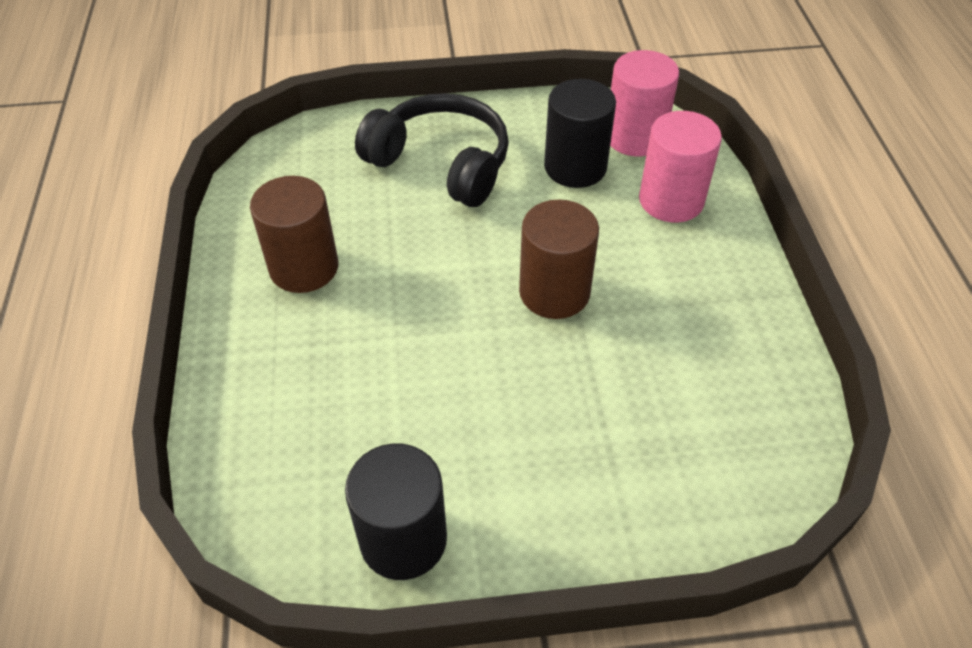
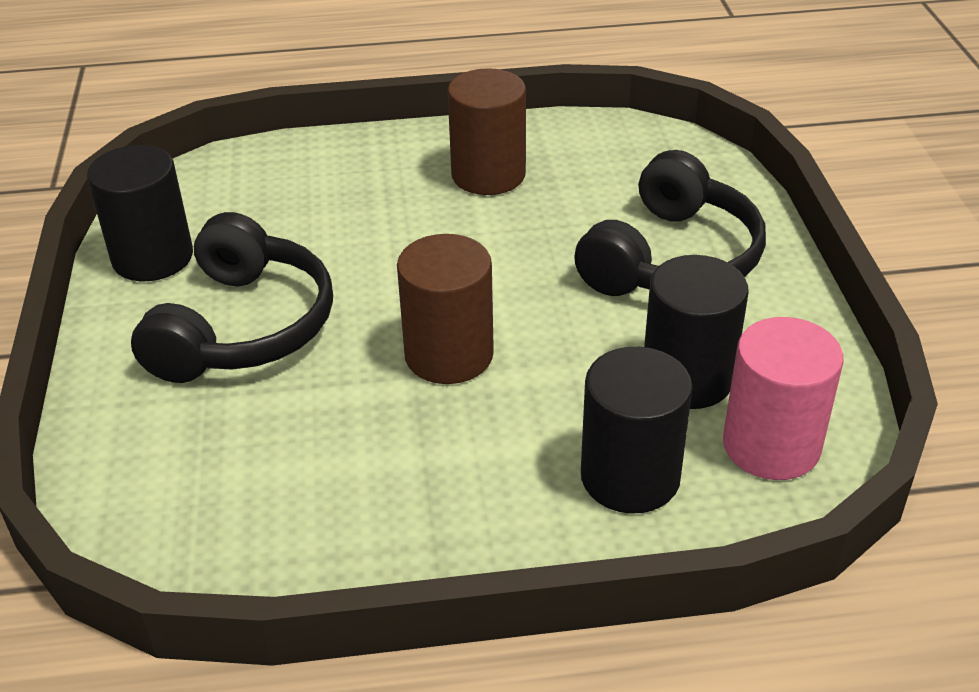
camera: 90 degrees right, 10 degrees down
(520, 439) = (244, 327): none -> black headphones
(671, 200) = (630, 477): pink cylinder -> black cylinder

